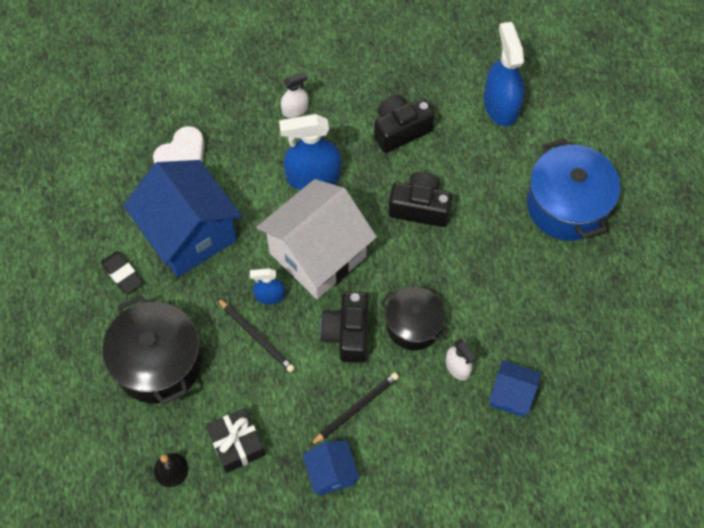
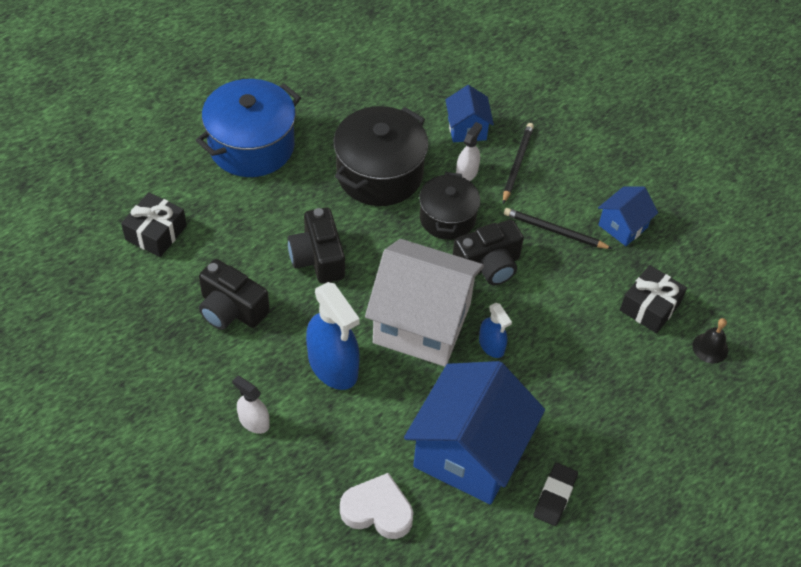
camera: 120 degrees left, 10 degrees down
(158, 363) = (623, 410): black pot -> black pot (379, 174)
(256, 336) = (540, 338): black pencil -> black pencil (517, 163)
(500, 105) = (156, 233): blue spray bottle -> black gift

